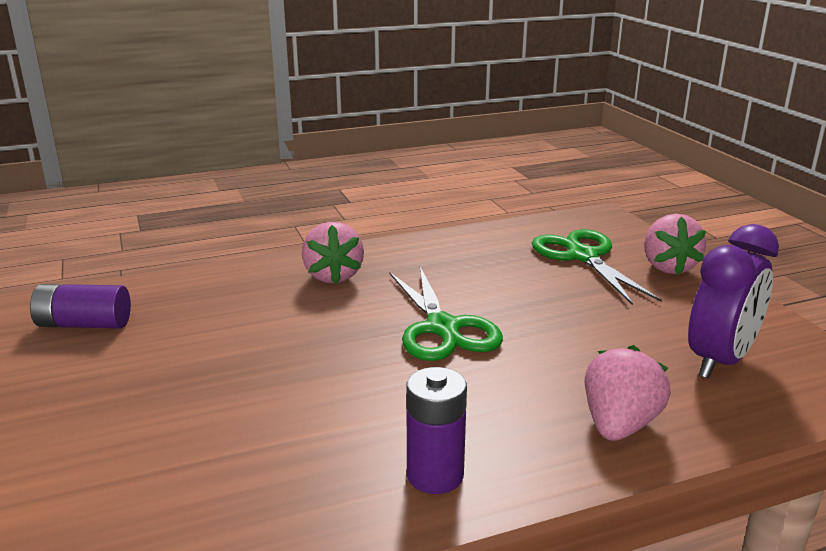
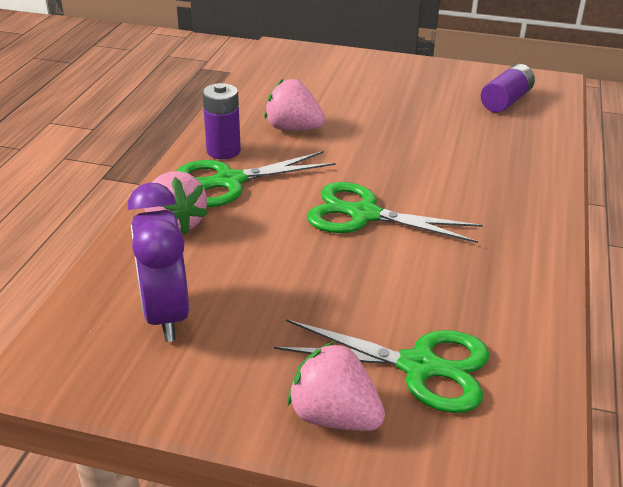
camera: 125 degrees right, 10 degrees up
(333, 276) = (504, 202): pink strawberry -> pink strawberry (293, 129)
(495, 431) = (230, 181): none -> green scissors

